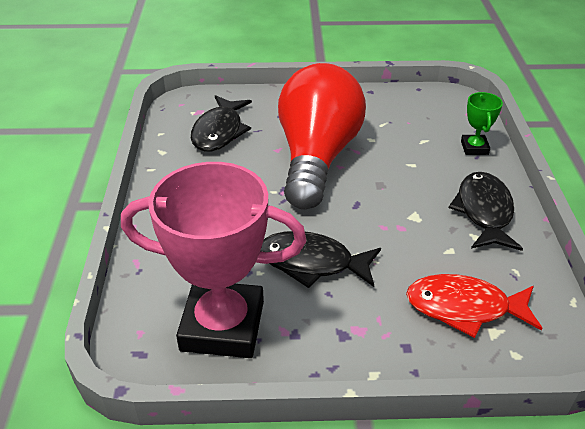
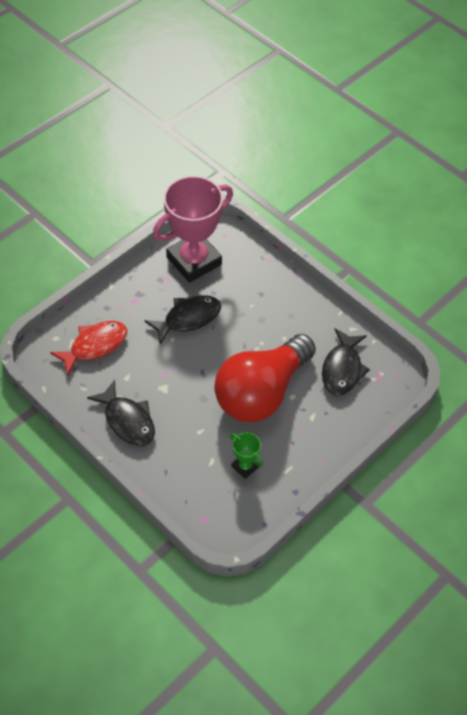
camera: 135 degrees right, 15 degrees up
(219, 131) = (342, 369): black fish -> black fish turned 135 degrees counterclockwise
(316, 157) = (261, 392): red light bulb -> red light bulb turned 75 degrees clockwise
(474, 148) = (173, 479): green trophy -> green trophy (245, 466)

